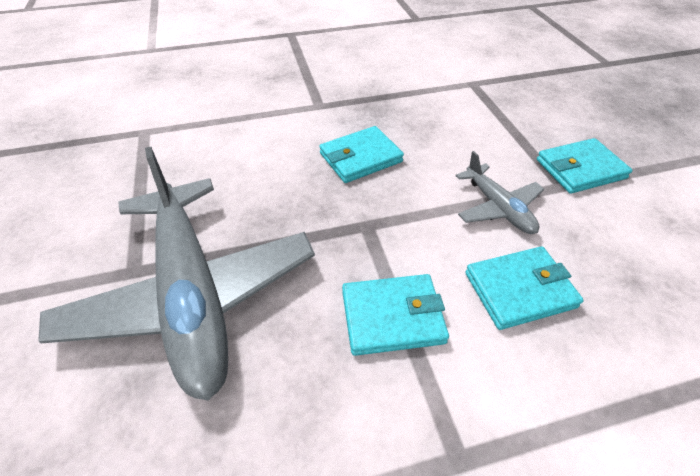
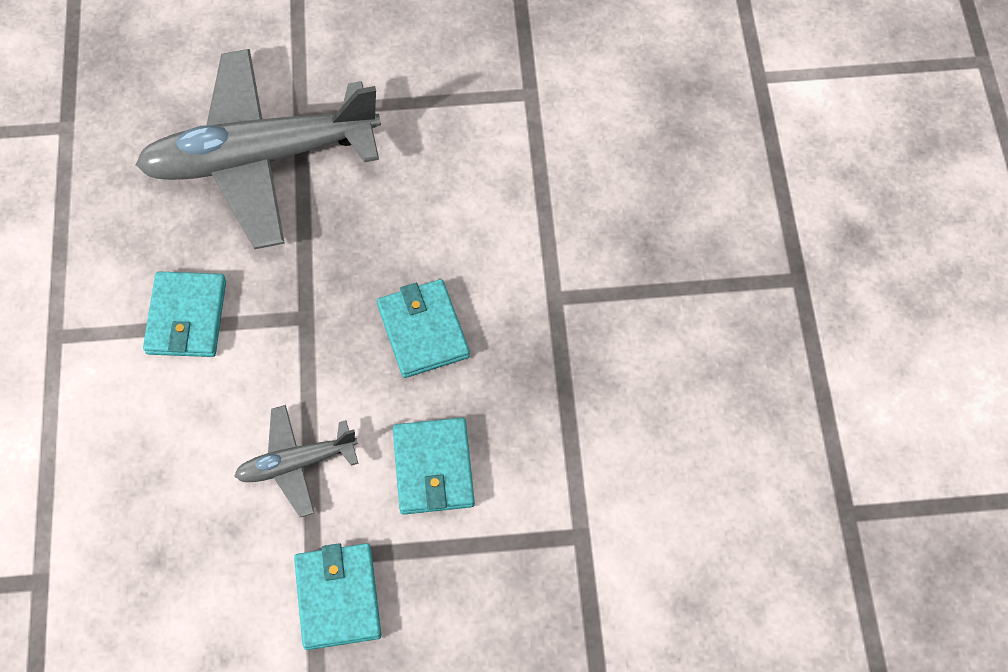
camera: 100 degrees right, 15 degrees up
(519, 290) = (181, 440): turquoise wallet -> turquoise wallet (433, 468)

